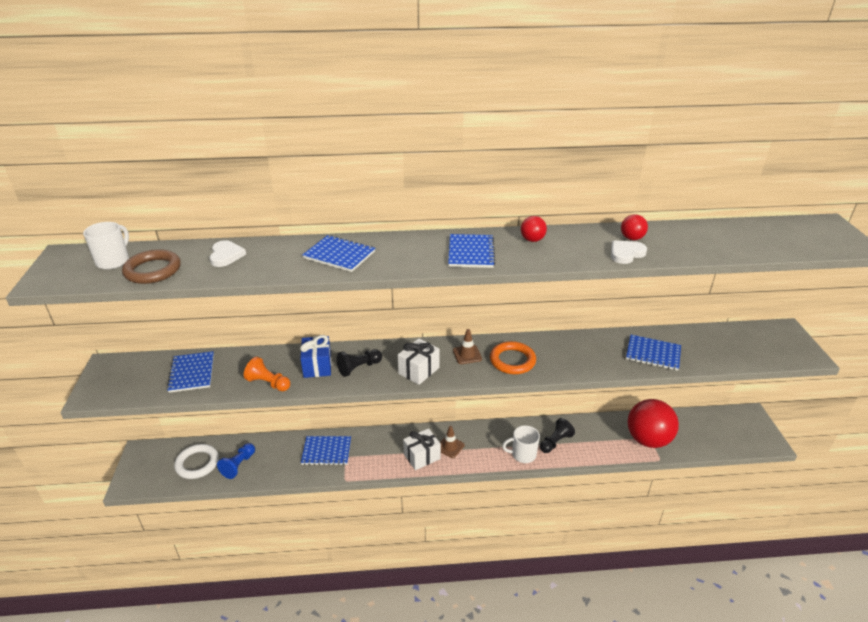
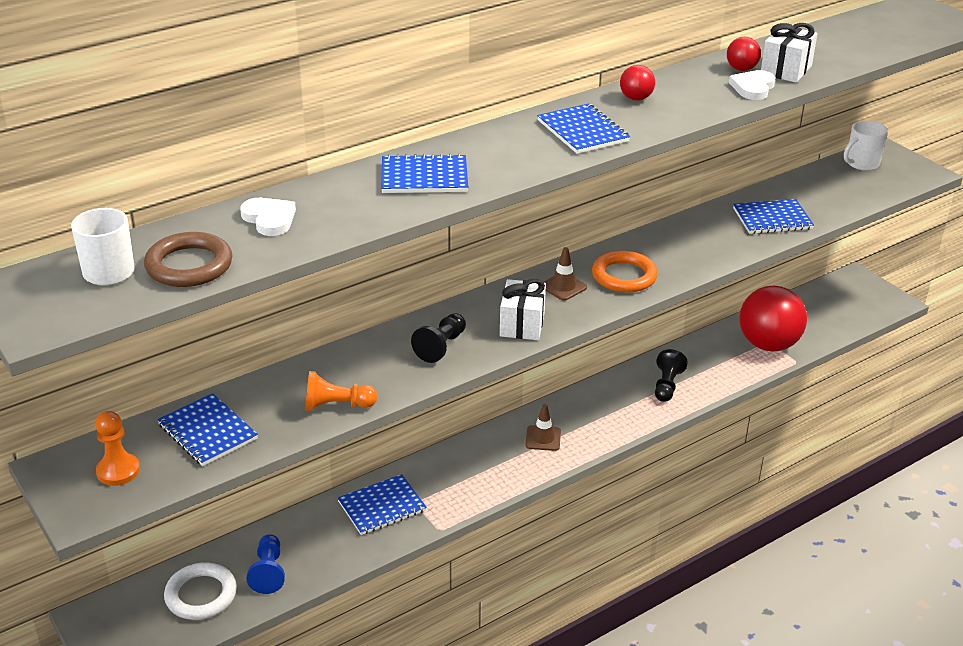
camera: 30 degrees left, 0 degrees up
(130, 378) = (118, 471): none -> orange pawn
(317, 366) = (382, 363): blue gift -> none
(422, 456) = (517, 463): white gift -> white gift (786, 70)
(523, 454) = (640, 414): white mug -> white mug (861, 163)

